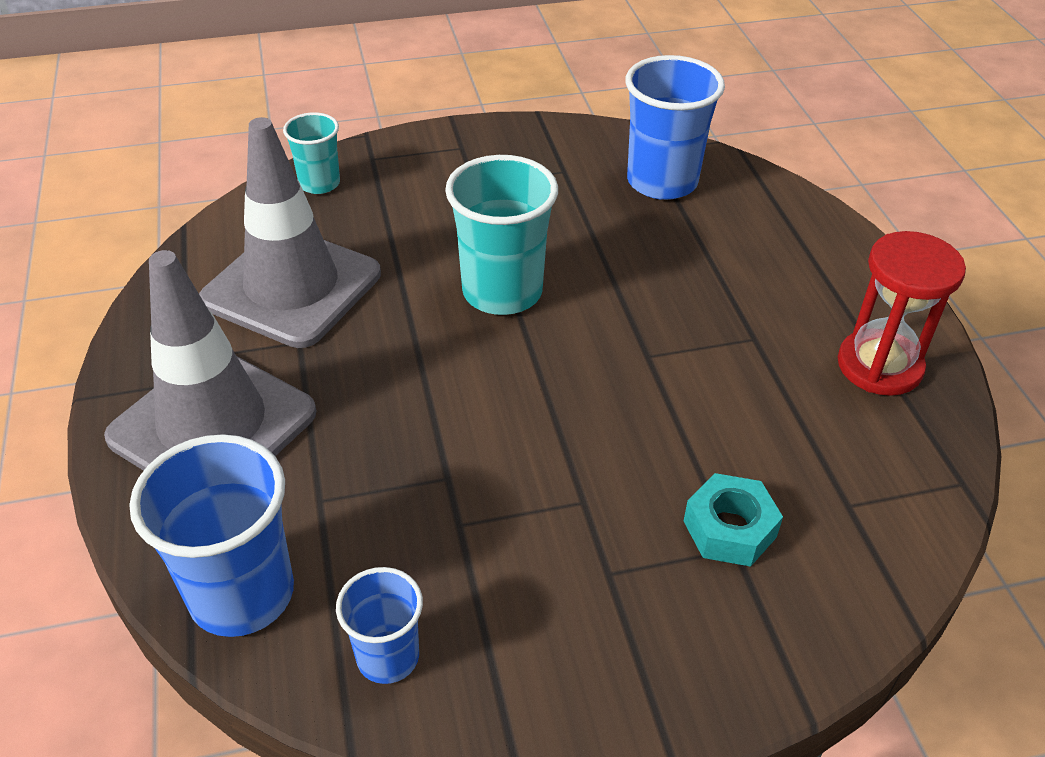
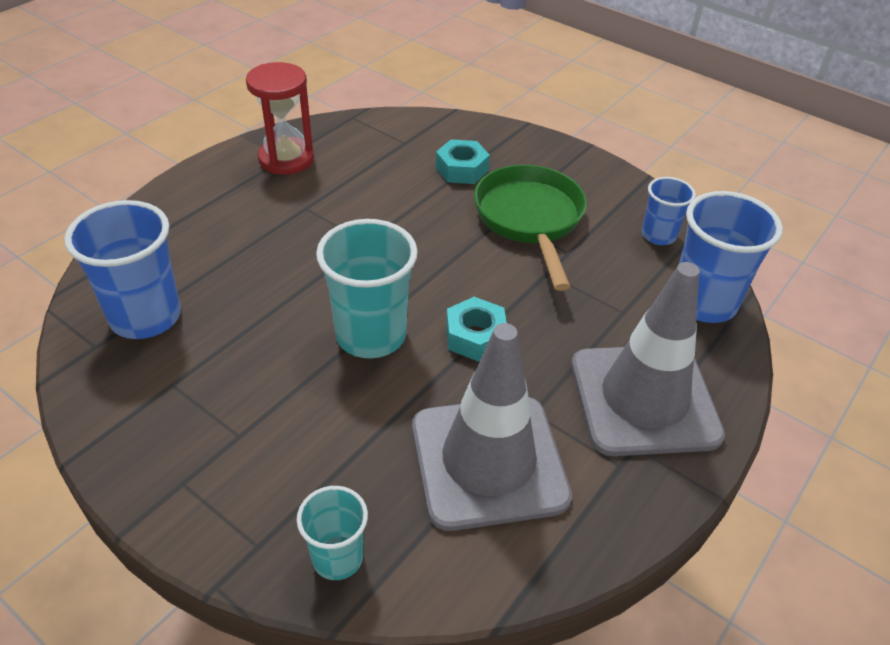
camera: 130 degrees left, 0 degrees up
(423, 358) = (475, 336): none -> turquoise nut
(554, 529) = (530, 220): none -> green pan

